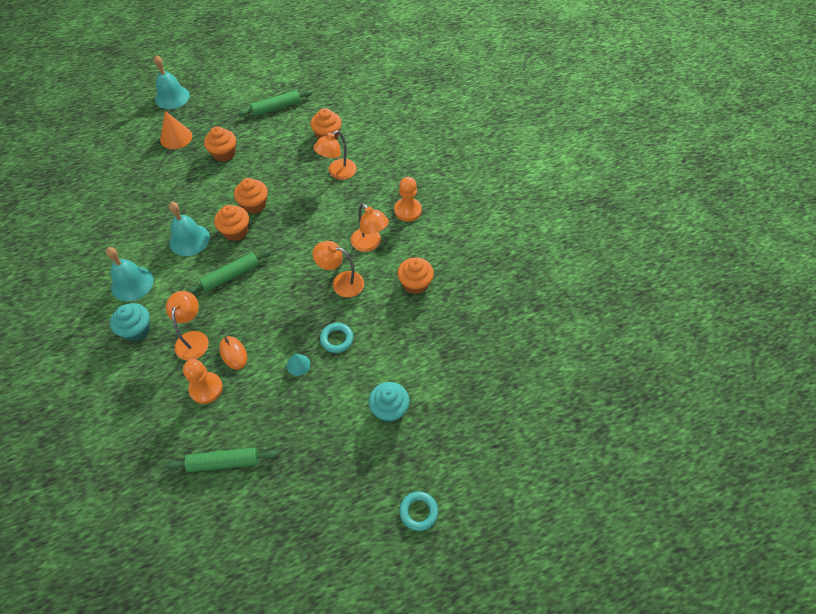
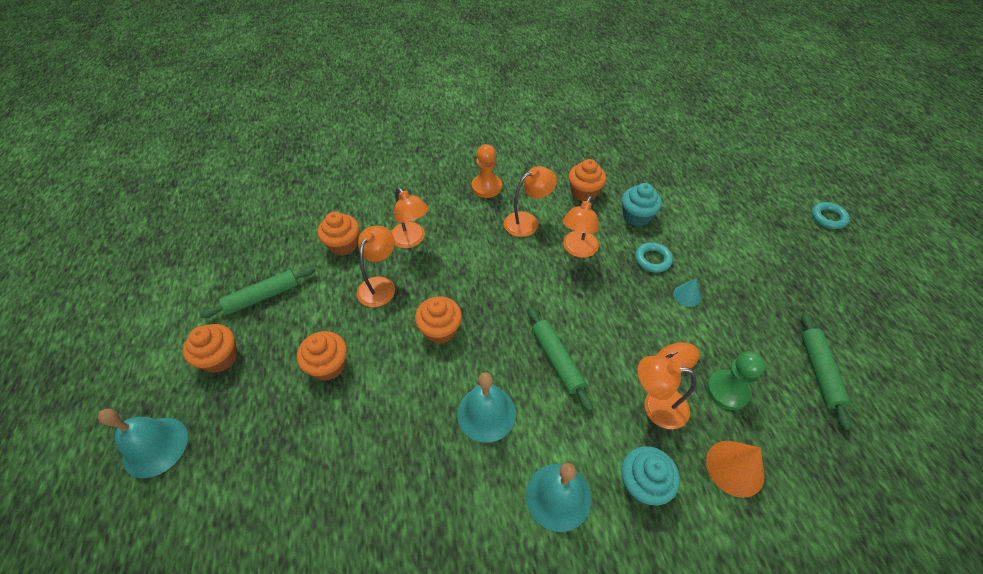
camera: 80 degrees left, 5 degrees down
(176, 137) = (262, 437): orange cone -> orange cone (735, 468)
(206, 388) = (727, 390): orange pawn -> green pawn
(235, 231) = (482, 353): orange cupcake -> orange cupcake (220, 358)
(276, 108) = (262, 297): green rolling pin -> green rolling pin turned 75 degrees clockwise
(291, 164) = (380, 285): none -> orange lamp
(389, 409) = (731, 226): turquoise cupcake -> turquoise cupcake (636, 216)

